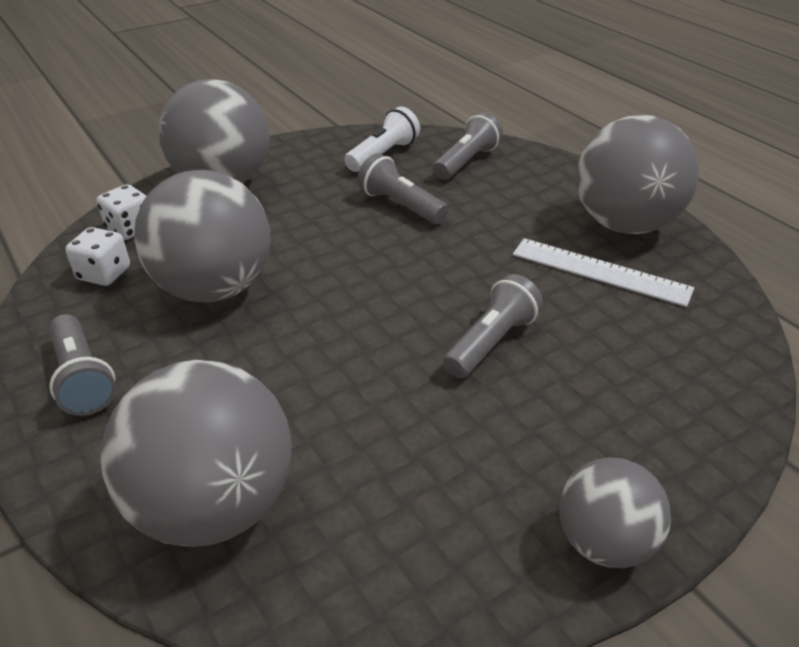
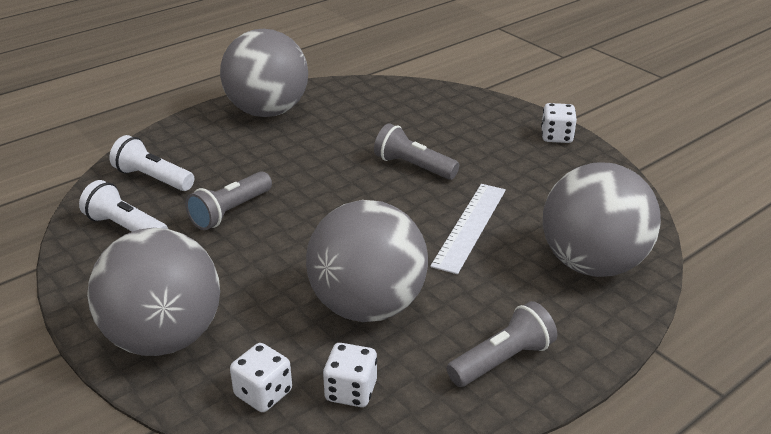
camera: 95 degrees left, 5 degrees down
(466, 161) = (153, 178): grey flashlight -> white flashlight
(600, 271) = (329, 124): white ruler -> white ruler (470, 226)
(604, 541) = (556, 137): grey ball -> white dice

